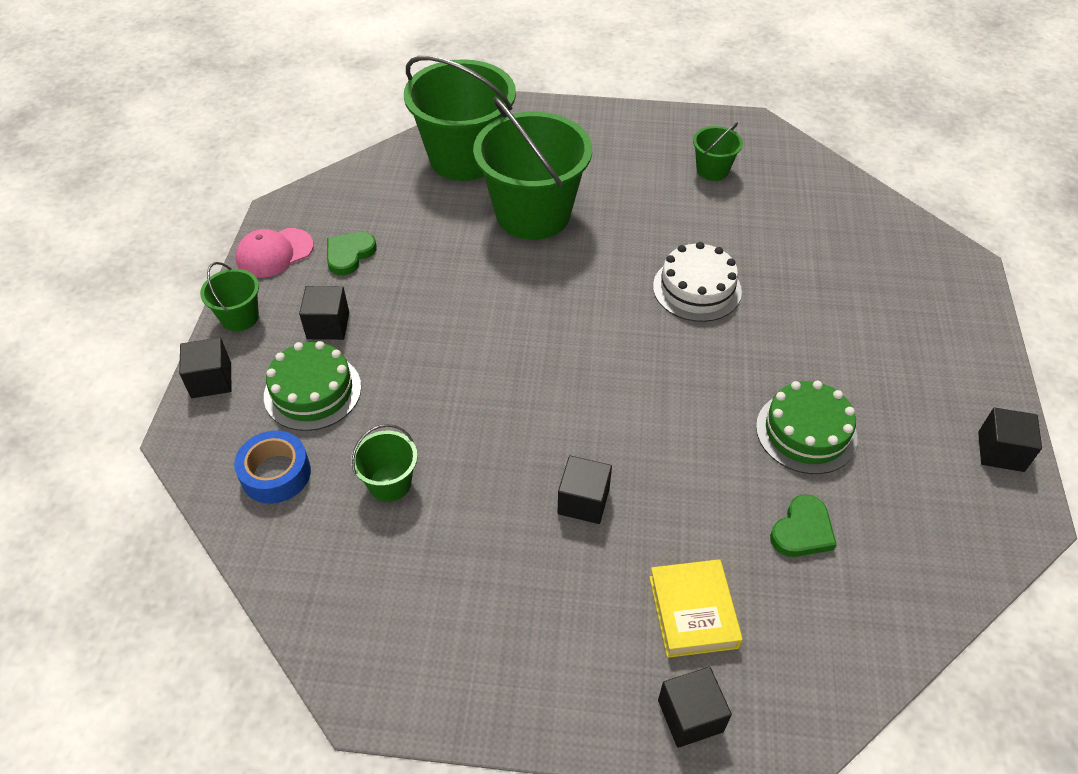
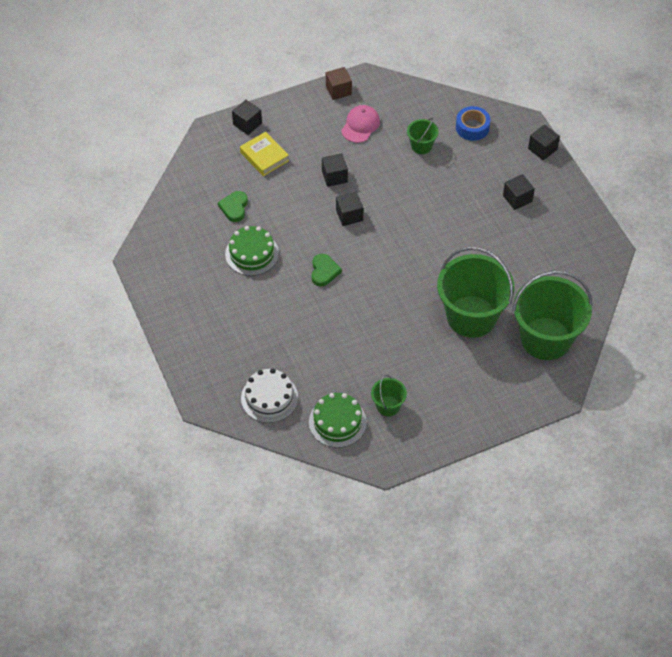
camera: 150 degrees right, 5 degrees up
(240, 317) = (563, 182): green bucket -> none
(274, 253) = (586, 223): pink cap -> pink cap (360, 125)
(312, 391) = (492, 166): green cake -> green cake (337, 422)
(349, 255) = (546, 241): green heart -> green heart (324, 271)
(445, 697) = (338, 90): none -> brown cube
(697, 289) = (347, 310): white cake -> white cake (269, 398)
(1000, 451) = (155, 287): black cube -> black cube (349, 215)

